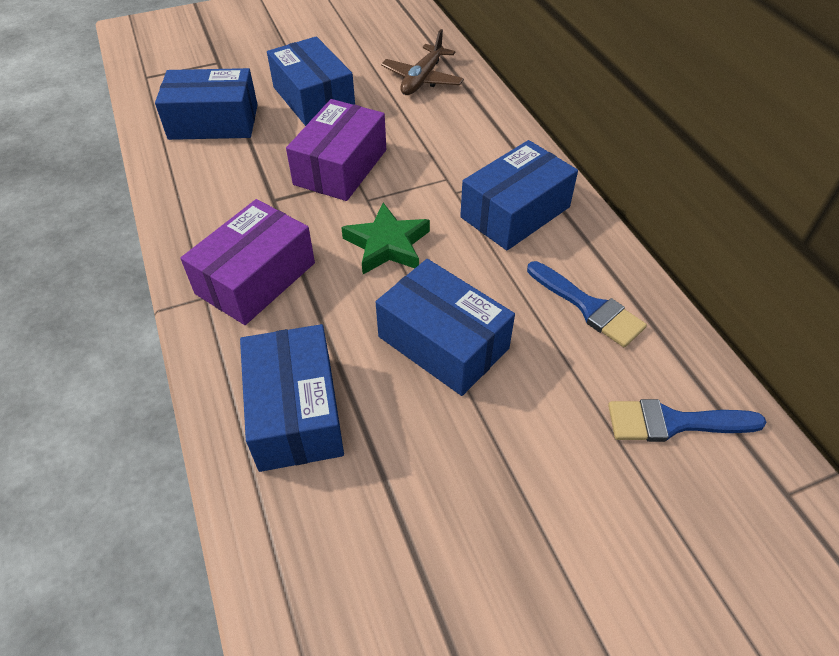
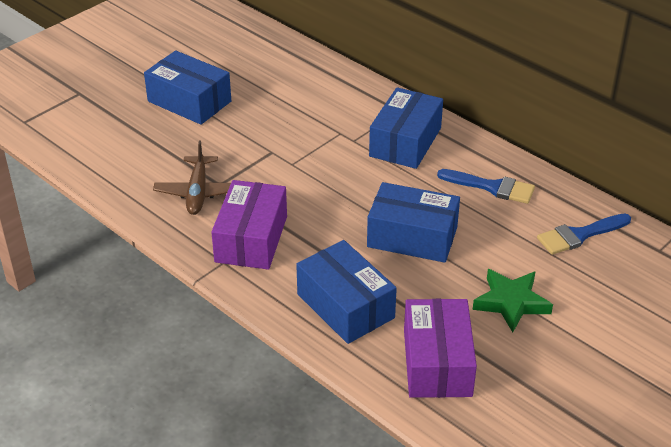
camera: 25 degrees left, 10 degrees down
(213, 122) = (120, 141): blue box -> none
(340, 167) = (253, 147): purple box -> purple box (437, 362)
(387, 245) = (330, 189): green star -> green star (511, 303)
(422, 79) = (267, 64): brown plane -> brown plane (197, 192)

